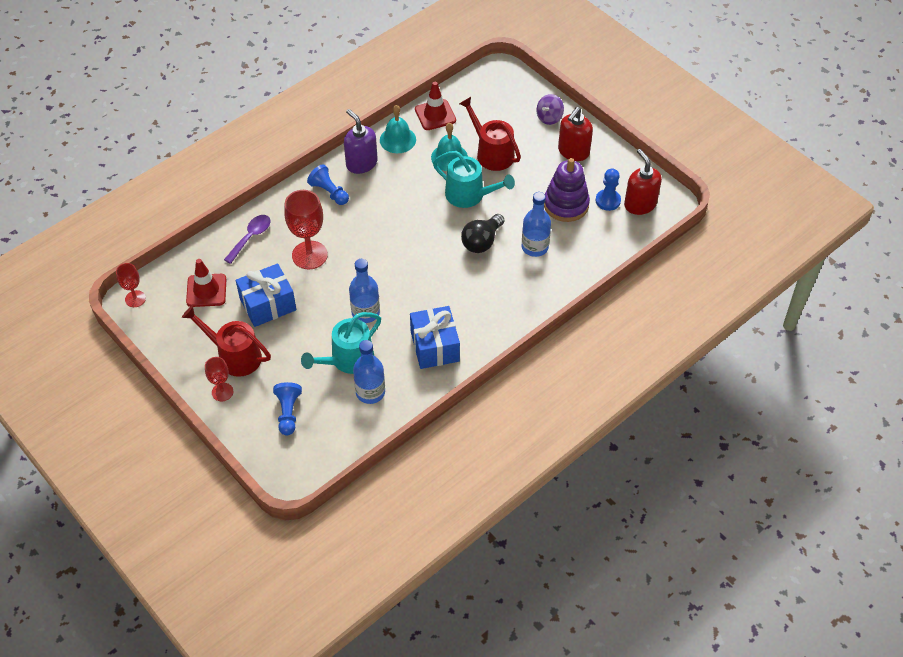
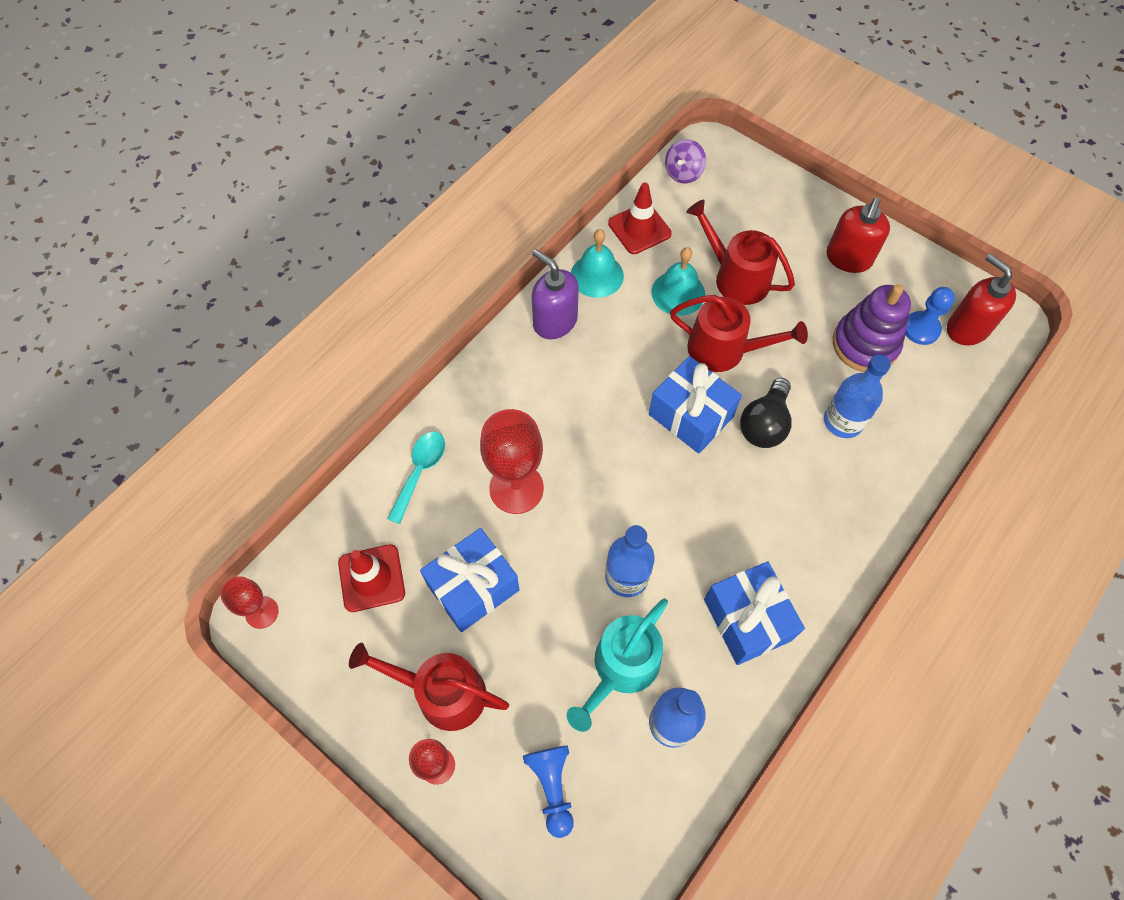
camera: 10 degrees left, 10 degrees up
(251, 237) = (420, 472): purple spoon -> turquoise spoon
(329, 192) = (519, 376): blue pawn -> none
(435, 230) = (691, 415): none -> blue gift
(469, 195) = (724, 350): turquoise watering can -> red watering can
(549, 117) = (799, 210): purple spinning top -> purple spinning top (683, 173)

